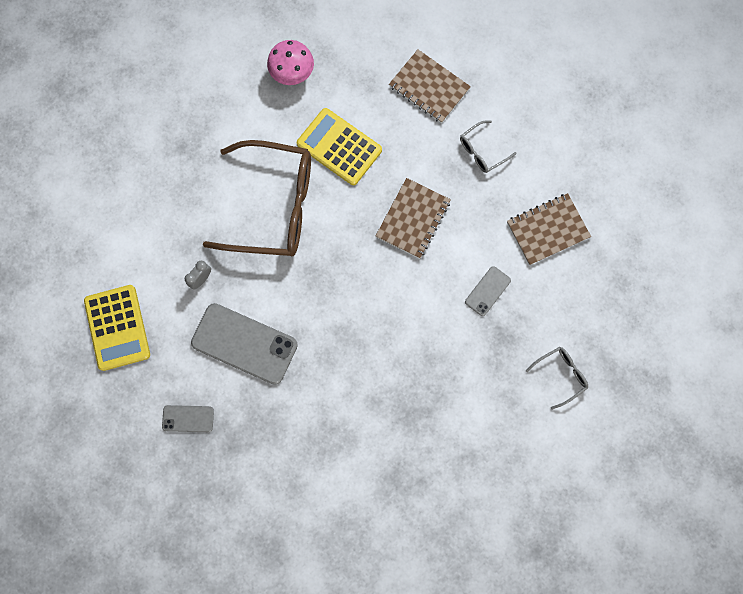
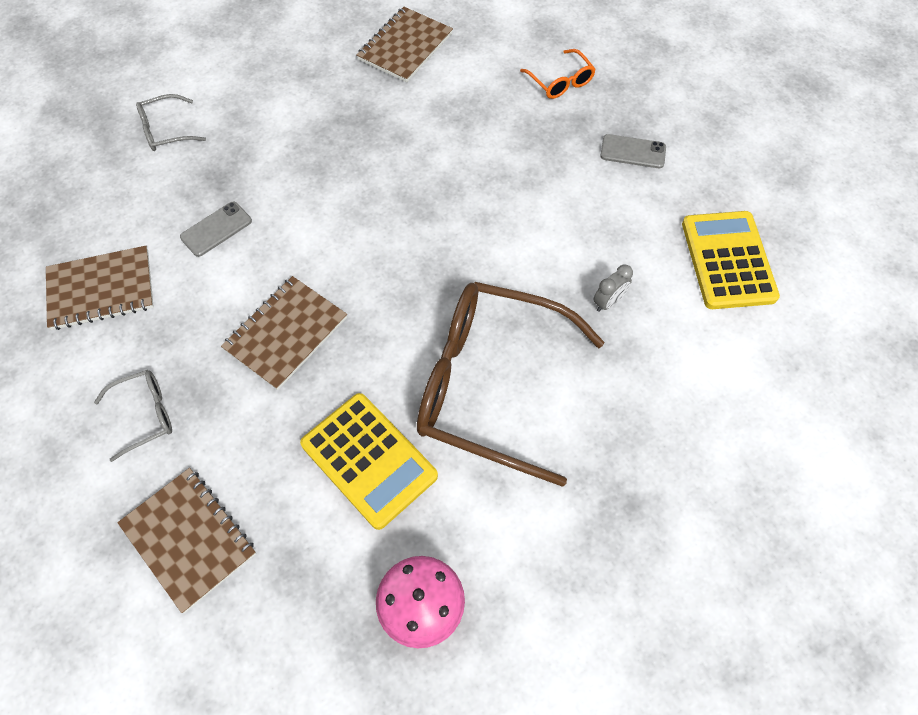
camera: 170 degrees left, 15 degrees down
(244, 344) = (554, 217): grey phone -> none
(251, 487) = (560, 82): none -> orange glasses
(391, 506) = (405, 47): none -> brown notebook

